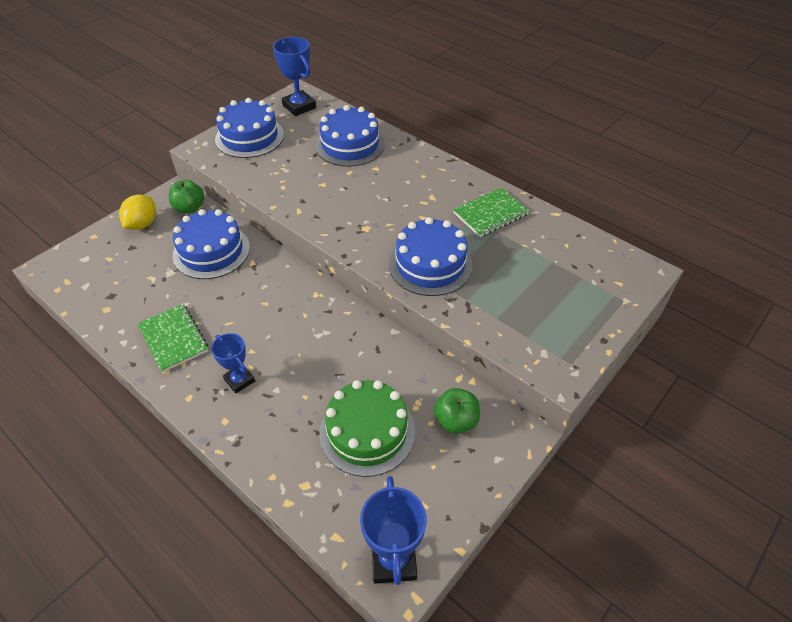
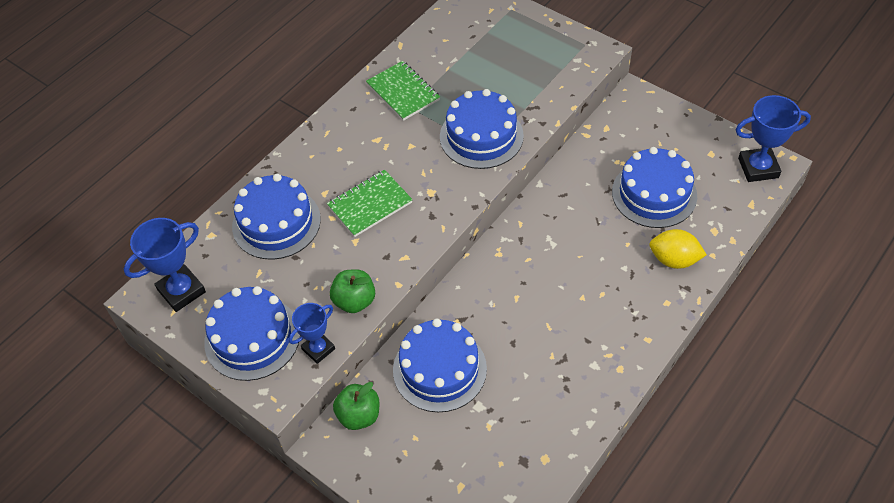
camera: 90 degrees left, 5 degrees up
(142, 224) = (393, 465): yellow lemon -> yellow lemon (674, 260)
(173, 339) = (578, 373): green notebook -> green notebook (370, 205)
(239, 380) = (619, 300): blue trophy -> blue trophy (318, 349)
(367, 431) = (654, 194): green cake -> blue cake
(456, 420) = (630, 135): green apple -> green apple (354, 301)

